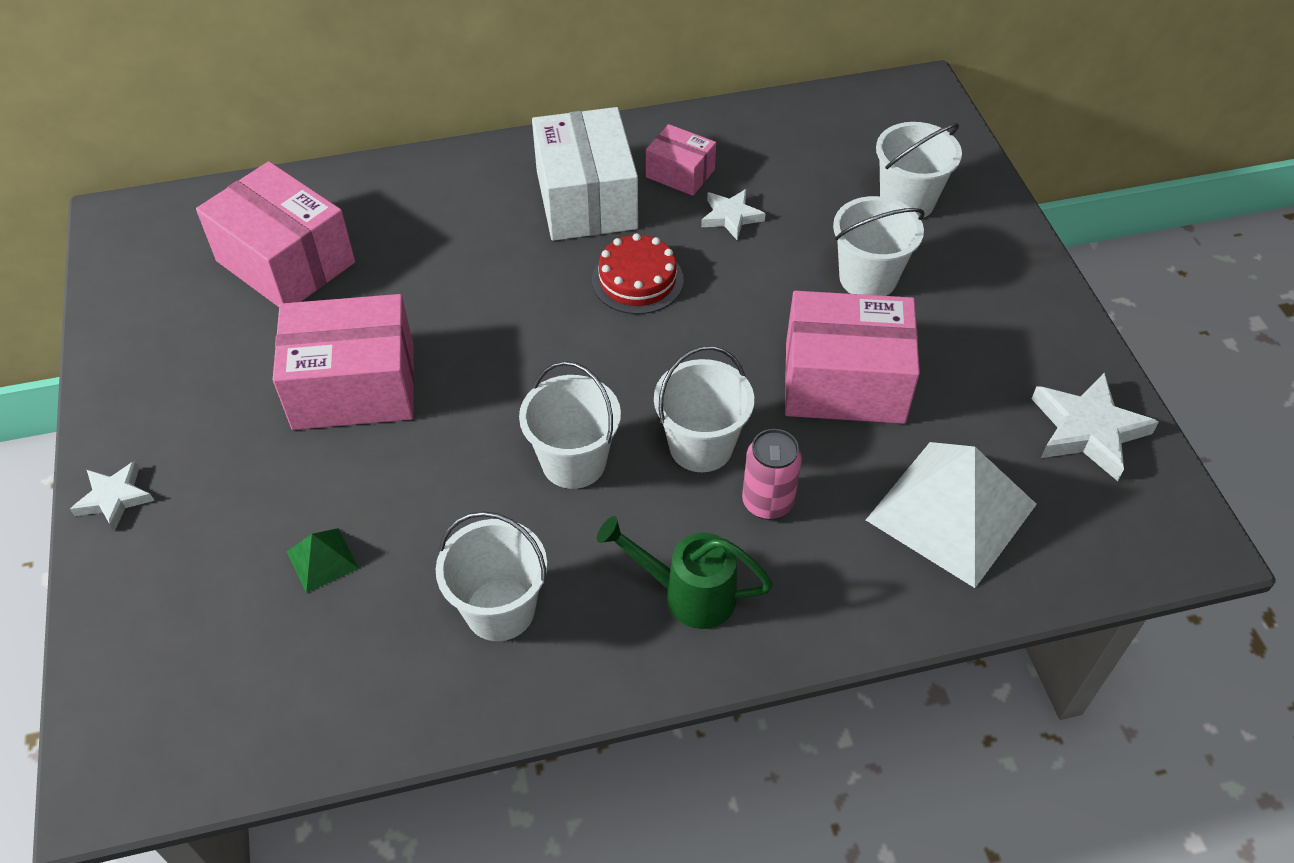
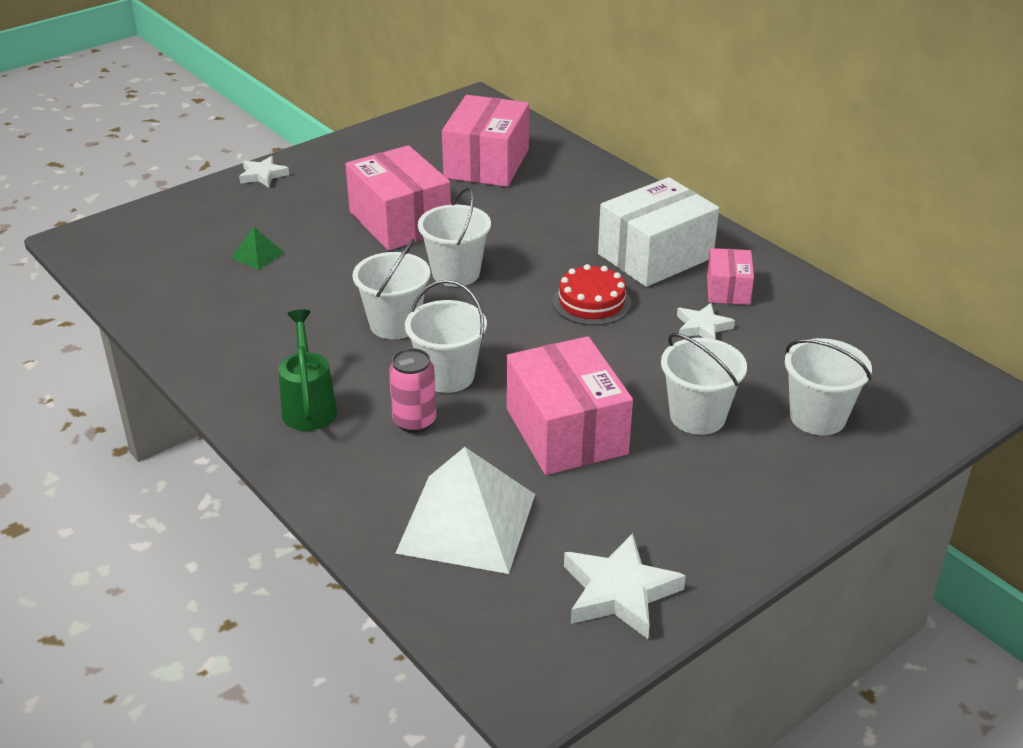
camera: 65 degrees right, 15 degrees down
(500, 609) = (255, 331): white bucket -> white bucket (456, 273)

